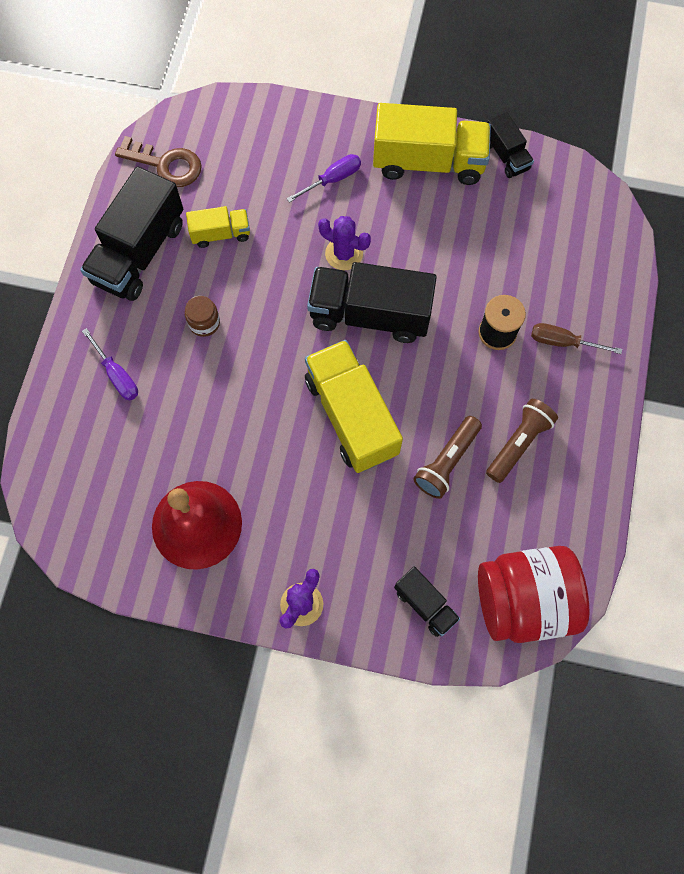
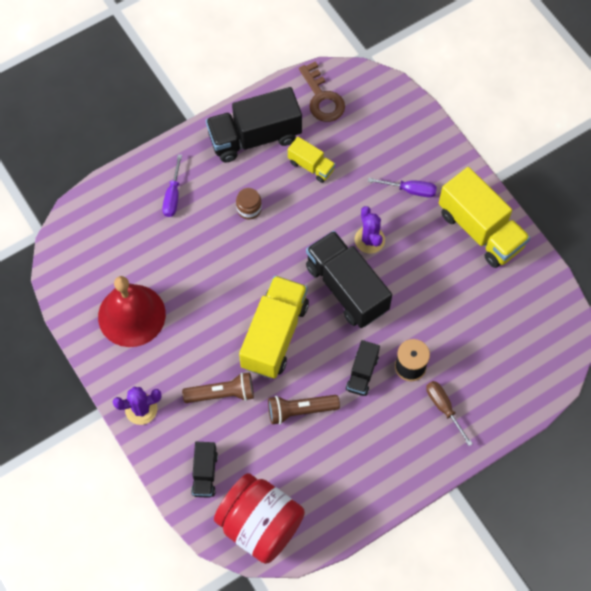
camera: 45 degrees right, 5 degrees down
(506, 156) = (534, 268): black truck -> black truck (362, 373)
(518, 443) = (352, 439): brown flashlight -> brown flashlight (222, 394)

